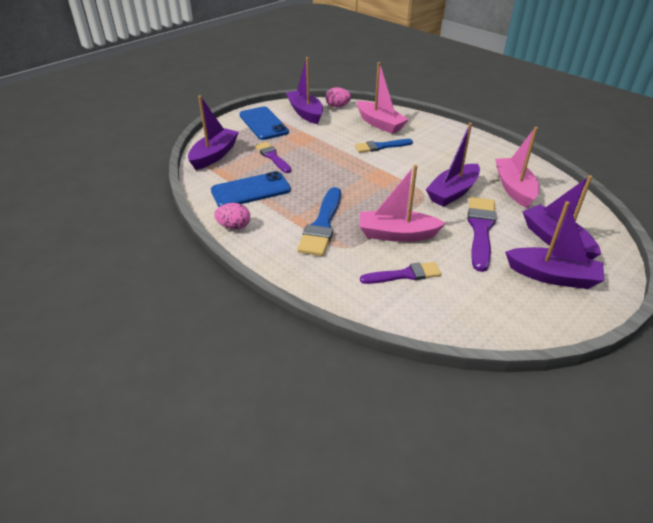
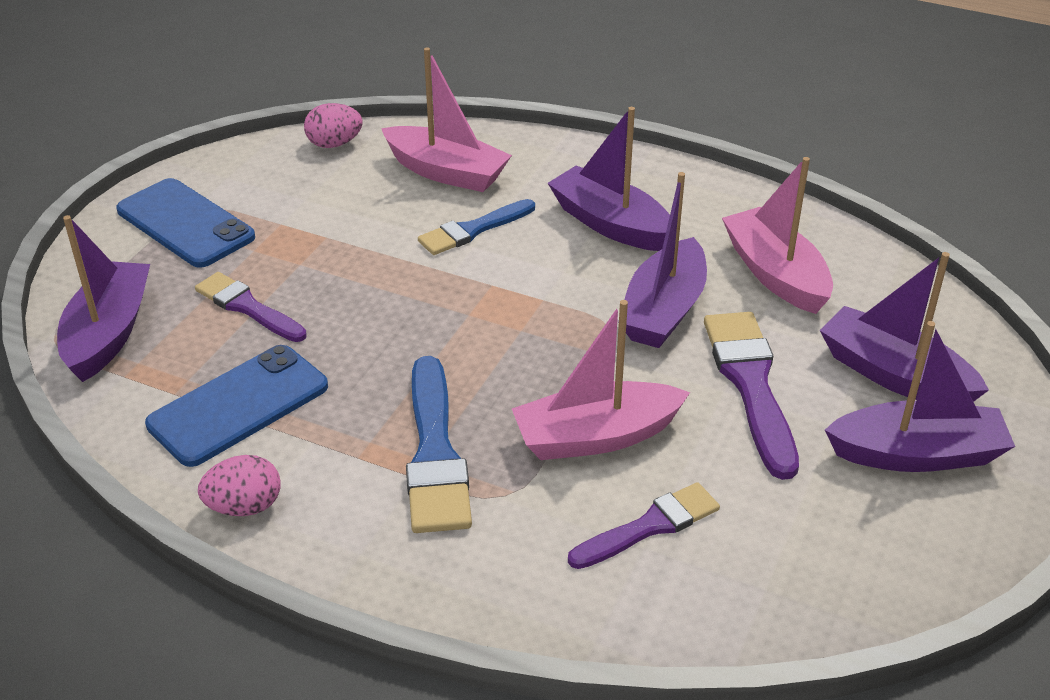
camera: 20 degrees left, 0 degrees up
(305, 113) = (269, 175): purple boat -> purple boat (611, 224)

